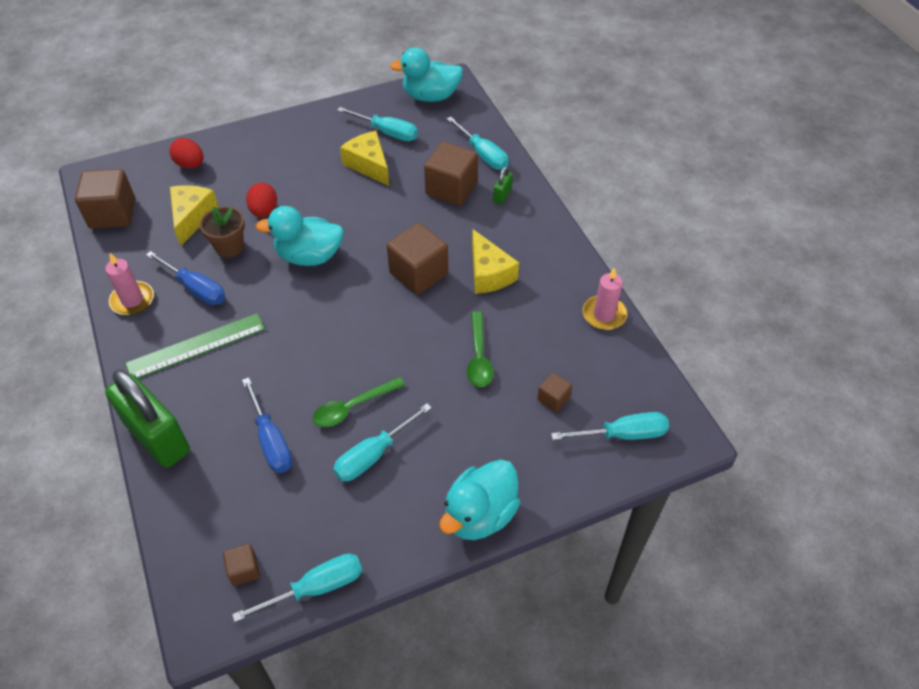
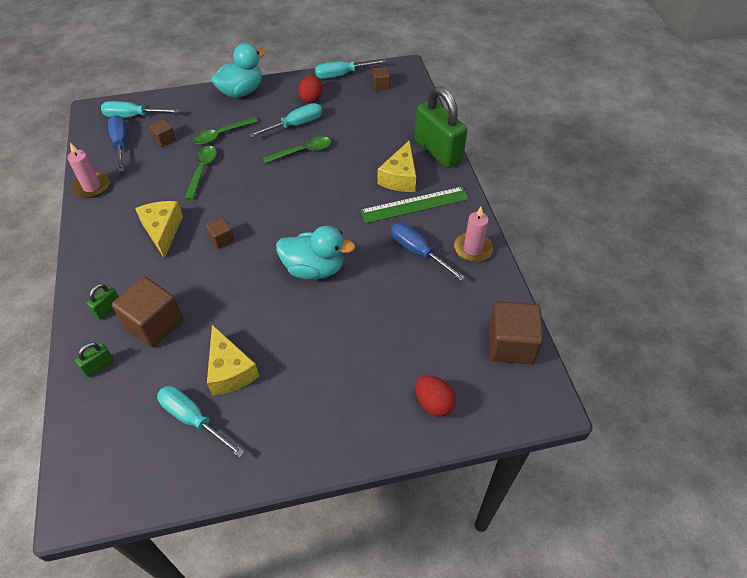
camera: 170 degrees left, 0 degrees up
(192, 217) = (426, 328): yellow cheese -> yellow cheese (400, 177)
(229, 247) = (388, 289): brown flower pot -> none
(264, 211) = (352, 325): red egg -> red egg (311, 98)
(271, 440) = (361, 140): blue screwdriver -> blue screwdriver (120, 144)
(418, 273) = (222, 239): brown cube -> brown cube, size x0.50
(430, 96) = (114, 479): turquoise duck -> none
(477, 419) = (221, 135): none -> green spoon
(482, 154) = (99, 366): turquoise screwdriver -> green padlock

